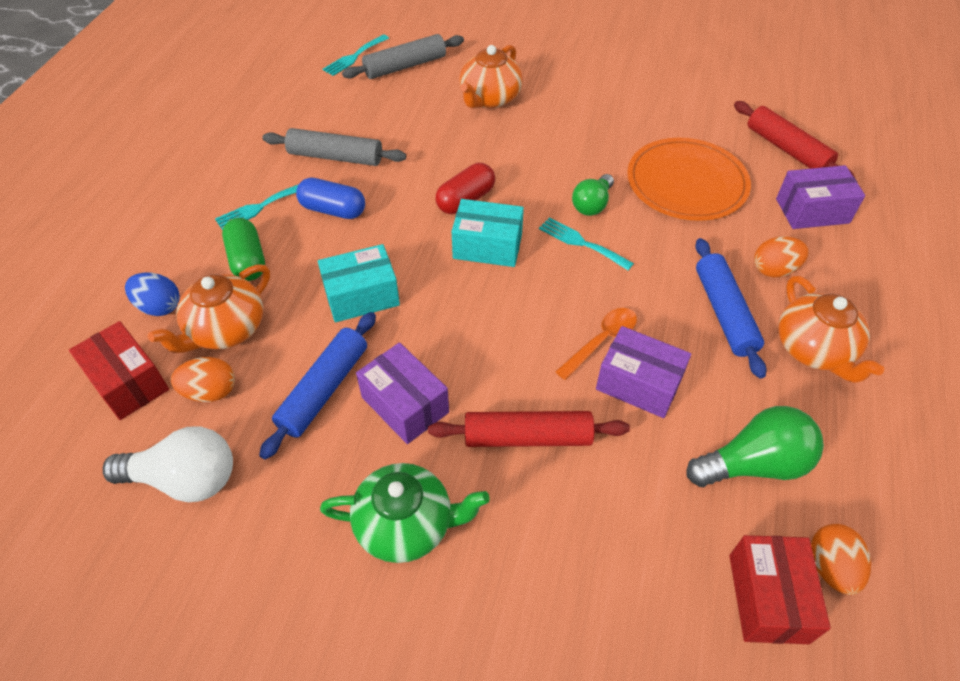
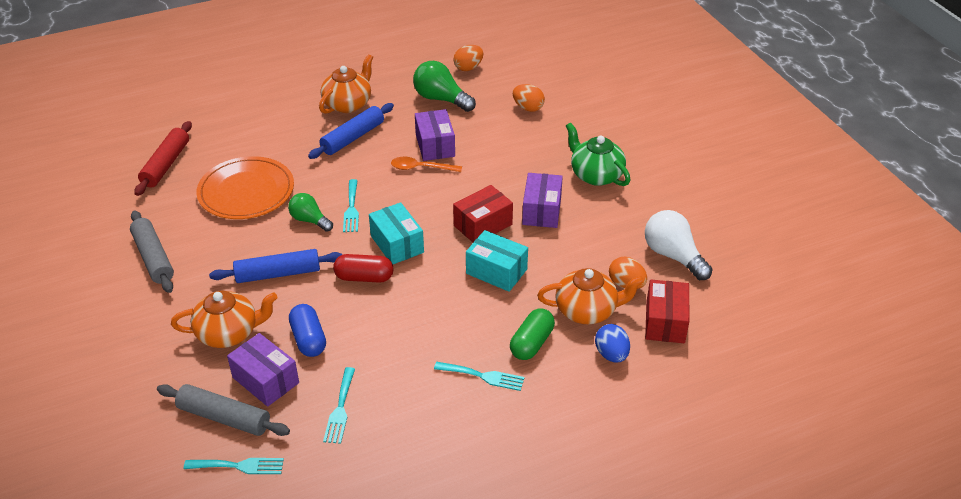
camera: 130 degrees left, 10 degrees down
(324, 390) = (570, 244): blue rolling pin -> blue rolling pin (278, 273)
(333, 210) = (443, 335): blue capsule -> blue capsule (308, 339)
(335, 157) = (388, 375): grey rolling pin -> grey rolling pin (153, 258)
(338, 118) = (340, 409): none -> turquoise fork
(527, 437) = (508, 164): red rolling pin -> none
(592, 204) = (310, 220): green light bulb -> green light bulb turned 135 degrees counterclockwise
(767, 598) = (501, 77): red box -> red box (483, 225)
(774, 270) = (298, 133): orange egg -> orange egg (528, 108)
(812, 211) = (227, 136): purple box -> purple box (266, 380)

